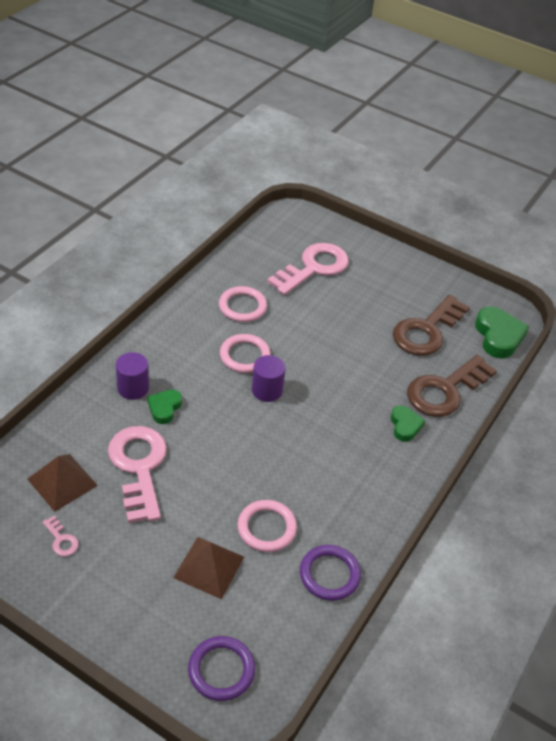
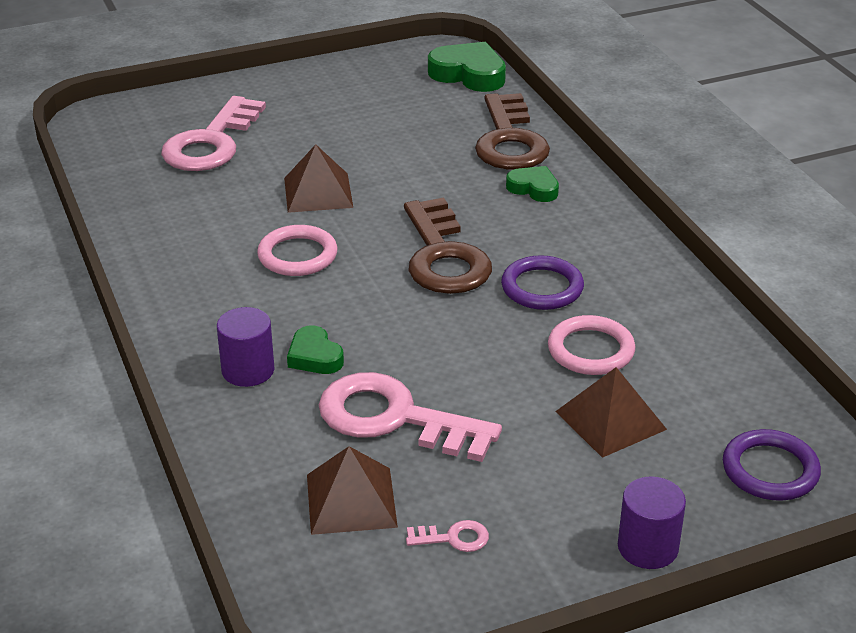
camera: 50 degrees left, 10 degrees down
(242, 307) = (210, 222): pink ring -> none
(267, 390) = (374, 262): purple cylinder -> purple cylinder (647, 547)
(309, 334) = (318, 192): none -> brown pyramid
(314, 268) = (211, 143): pink key -> pink key turned 150 degrees counterclockwise
(329, 574) = (697, 331): purple ring -> purple ring (542, 288)
(426, 331) = (408, 113): brown key -> brown key (443, 257)

